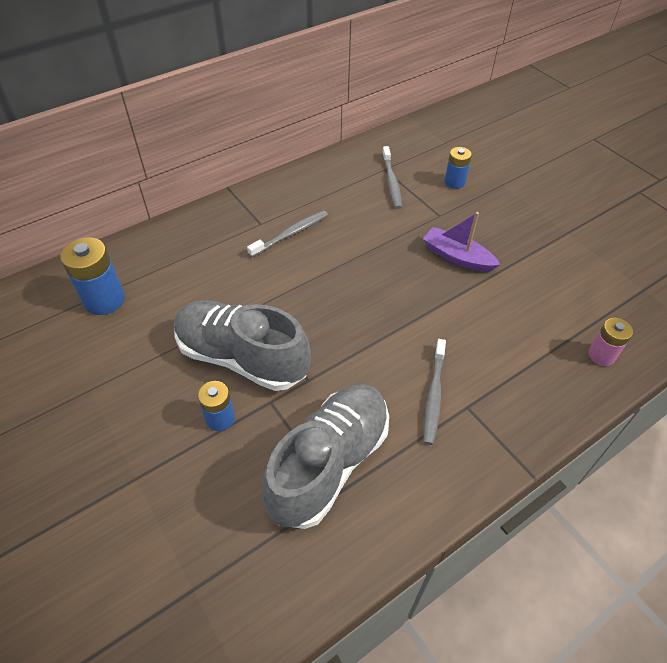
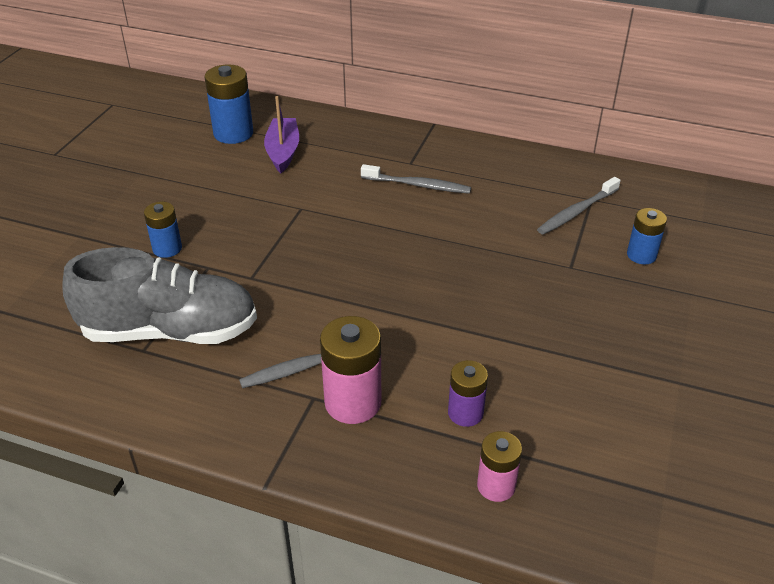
camera: 55 degrees right, 10 degrees down
(242, 358) = (240, 229): grey shoe -> none
(457, 257) = (519, 306): purple boat -> purple boat (283, 152)
(487, 387) = (353, 402): none -> pink battery
(534, 335) = (465, 413): none -> purple battery

